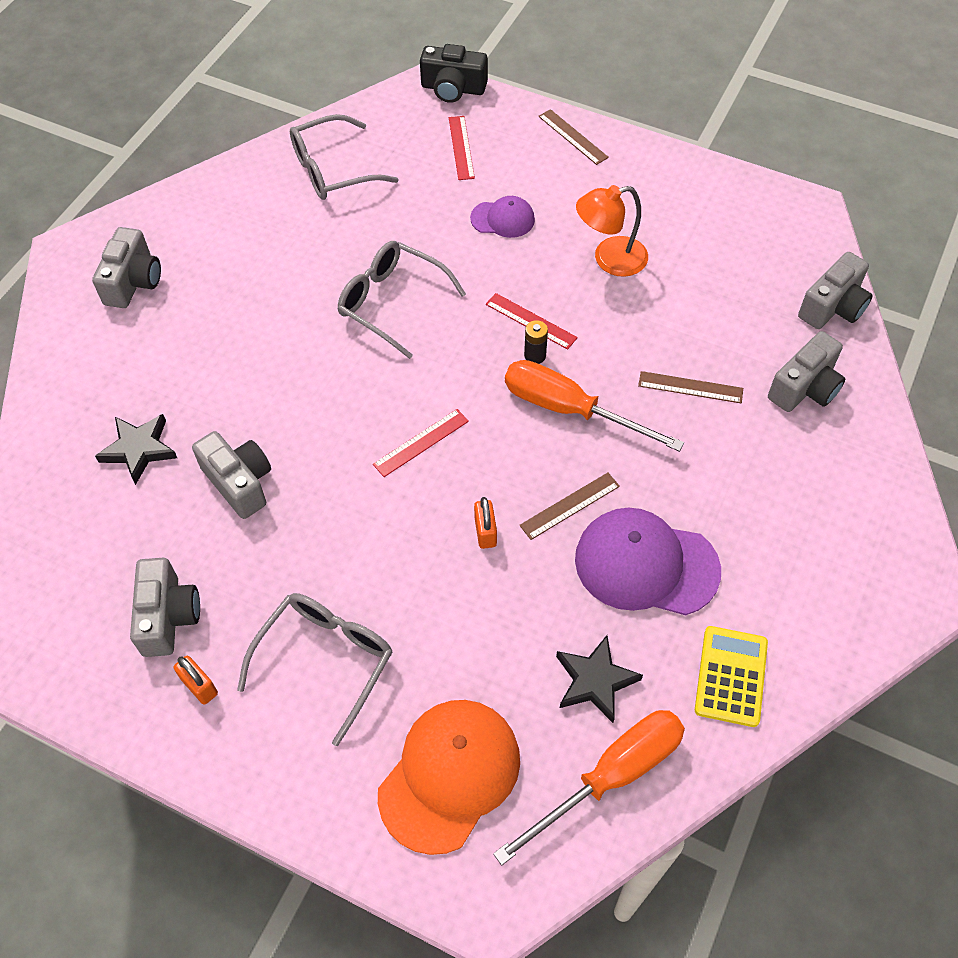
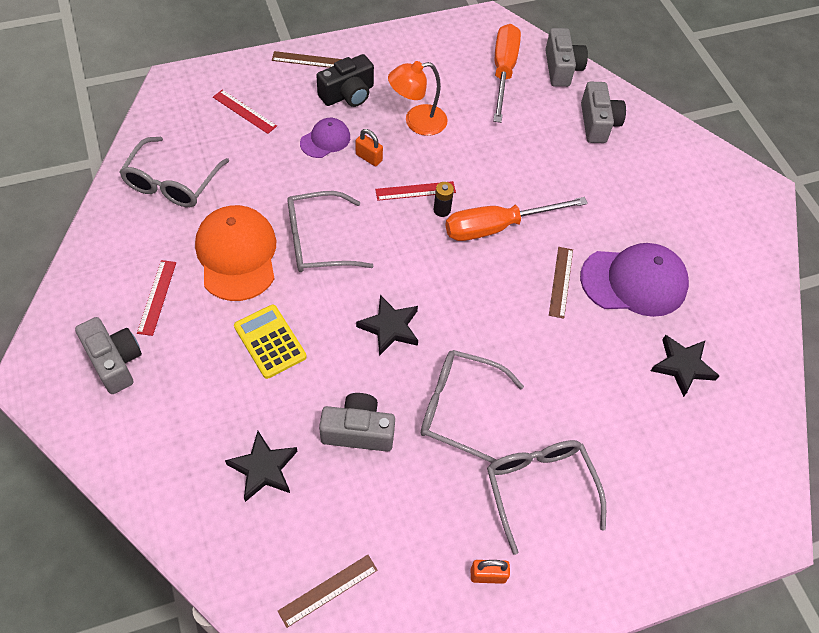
camera: 50 degrees left, 0 degrees up
(168, 616) = (416, 553): grey camera -> none
(341, 536) = (460, 409): none -> grey glasses
(365, 421) = (390, 327): none -> black star
(421, 443) = (439, 313): red ruler -> red ruler (157, 297)
(449, 775) = (676, 486): orange cap -> orange cap (237, 255)
(453, 89) = (193, 76): black camera -> black camera (348, 94)
(485, 532) = (535, 335): orange padlock -> orange padlock (369, 158)
(609, 259) = (417, 122): orange lamp -> orange lamp turned 45 degrees clockwise
(610, 777) = (746, 409): orange screwdriver -> orange screwdriver (503, 71)
(646, 564) = (634, 281): purple cap -> purple cap turned 150 degrees counterclockwise
(690, 387) = (544, 165): brown ruler -> brown ruler (328, 590)
(731, 676) = (736, 305): yellow calculator -> yellow calculator (270, 341)

